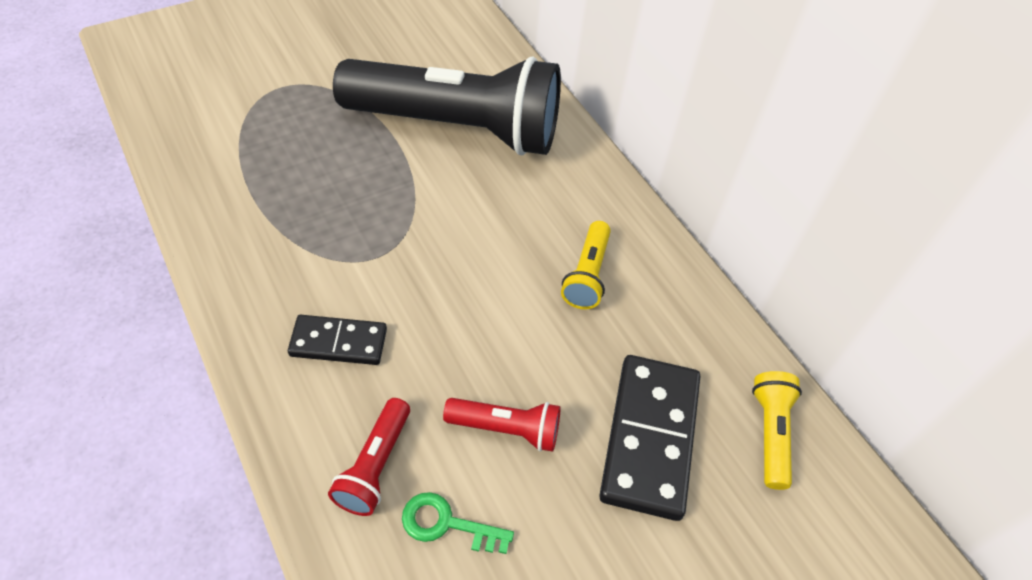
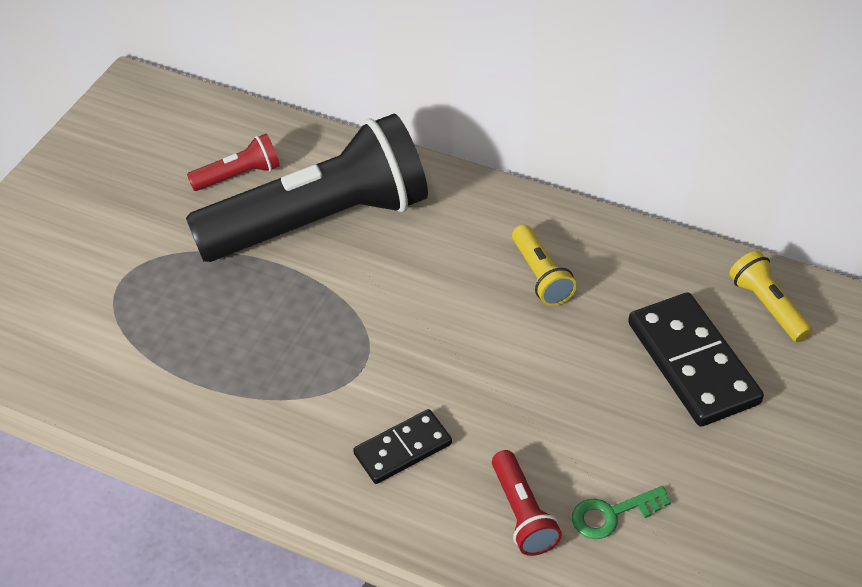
camera: 30 degrees left, 5 degrees down
(506, 429) = (590, 424): red flashlight -> red flashlight (239, 175)

